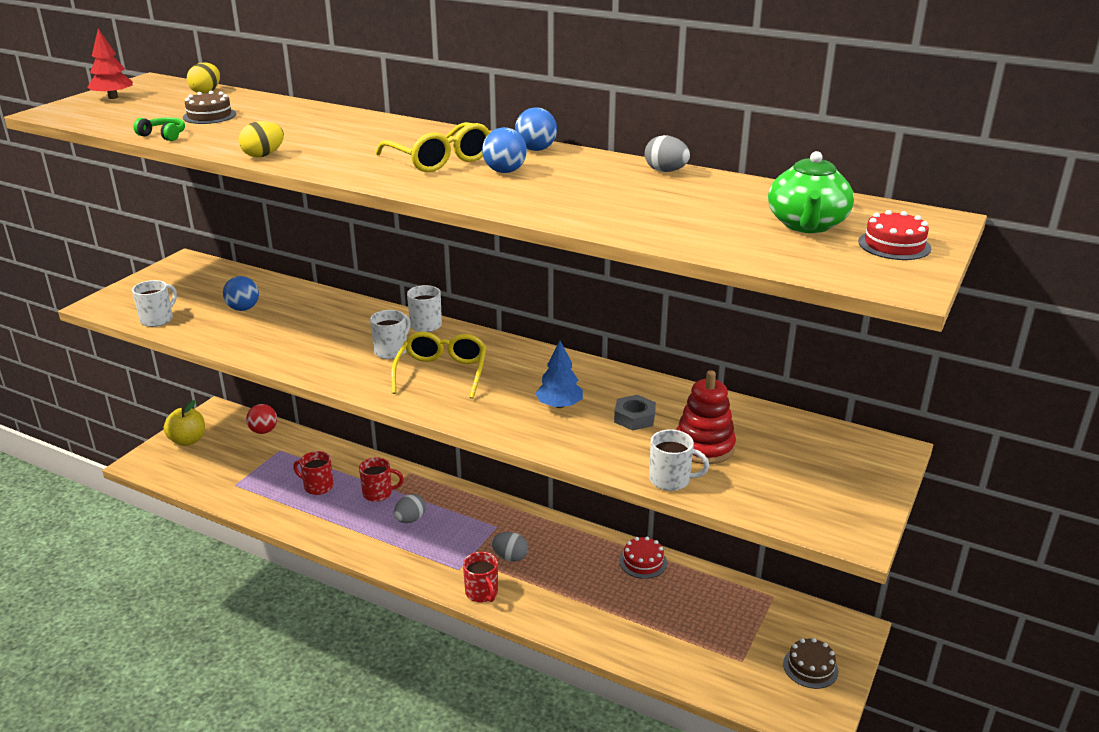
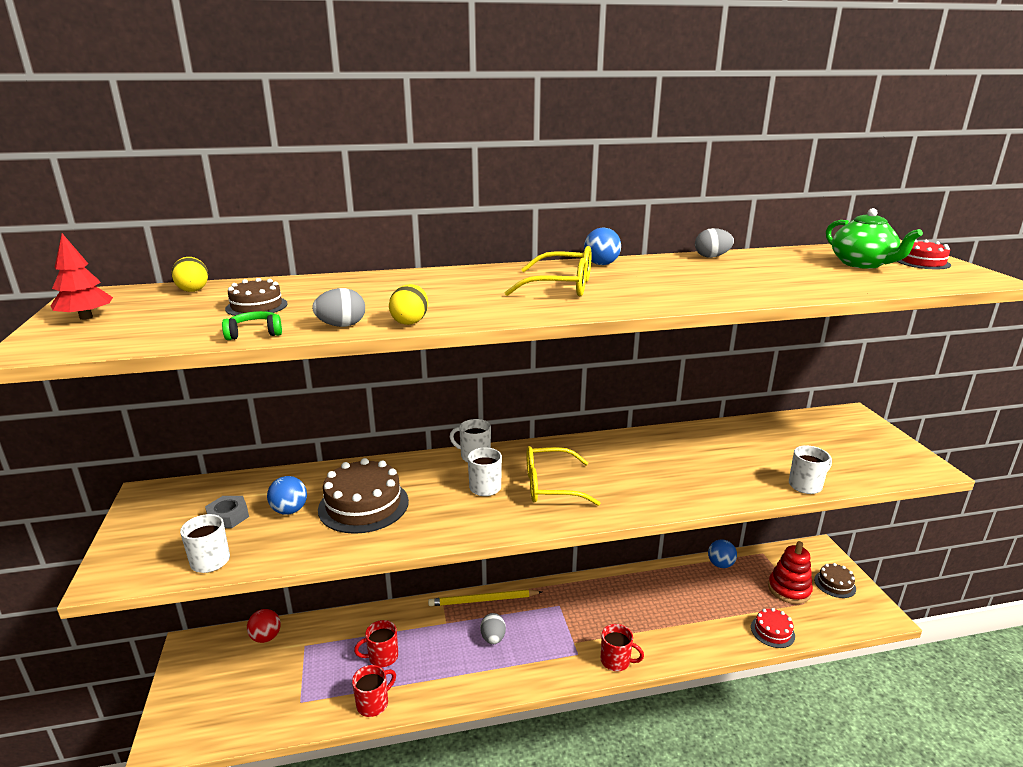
camera: 40 degrees left, 5 degrees down
(188, 440) = (194, 689): yellow apple -> none
(291, 326) = (363, 505): none -> brown cake
(378, 493) = (441, 632): red mug -> red mug (373, 703)
(441, 488) = (483, 600): none -> yellow pencil
(442, 373) = (551, 486): yellow glasses -> yellow glasses turned 60 degrees counterclockwise
(505, 171) = (626, 282): blue ball -> blue ball (720, 564)
(510, 557) = (598, 622): grey egg -> grey egg (342, 325)
(559, 405) = (664, 470): blue tree -> none
(634, 418) = (717, 457): grey nut -> grey nut (228, 516)
(643, 562) = (675, 574): red cake -> red cake (772, 631)
(704, 447) = (781, 456): red stacking toy -> red stacking toy (789, 589)

